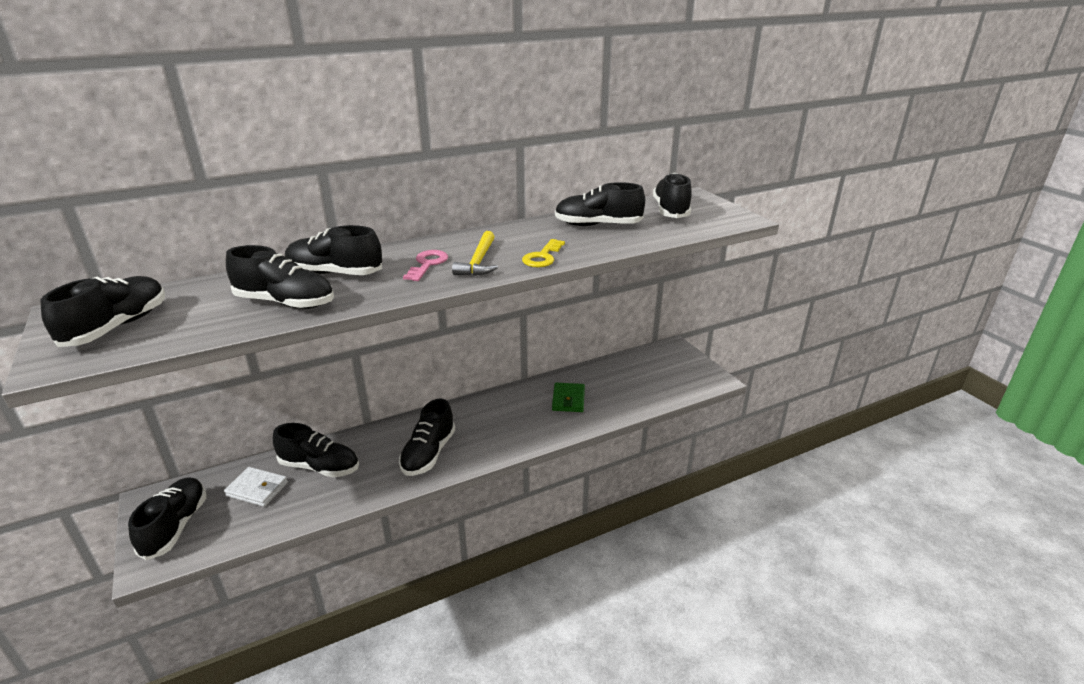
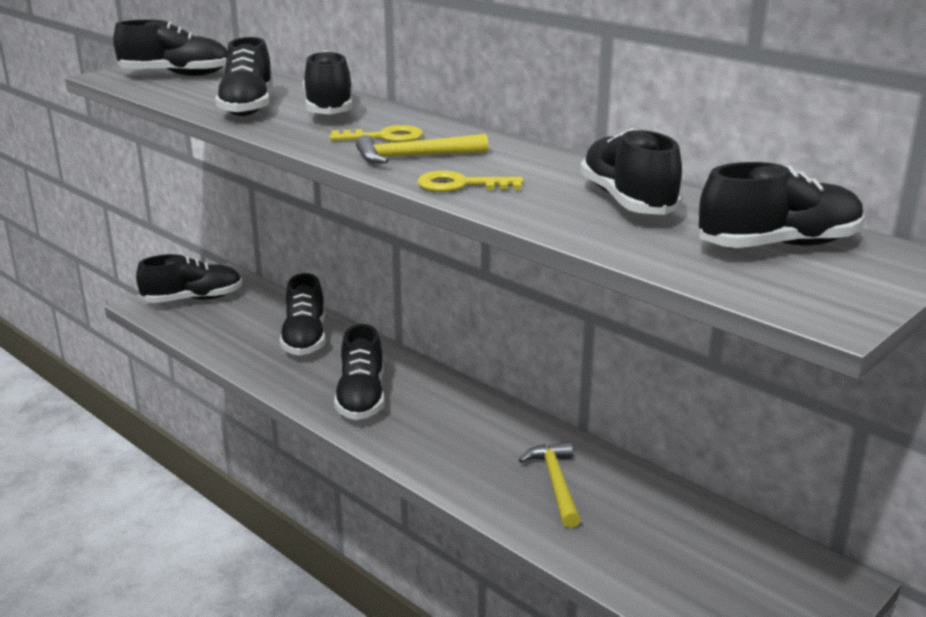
camera: 70 degrees right, 5 degrees down
(257, 489) = (256, 318): white wallet -> none
(427, 264) = (385, 137): pink key -> yellow key
(428, 453) = (361, 398): black shoe -> black shoe turned 90 degrees counterclockwise
(568, 400) = (556, 483): green wallet -> yellow hammer

